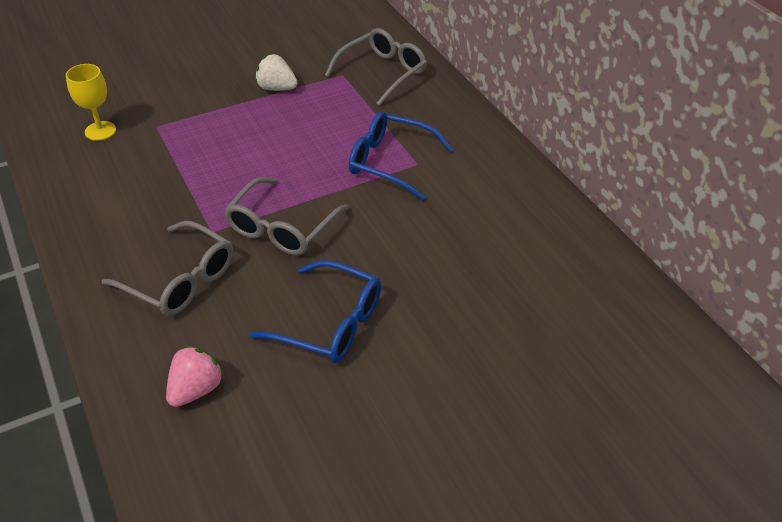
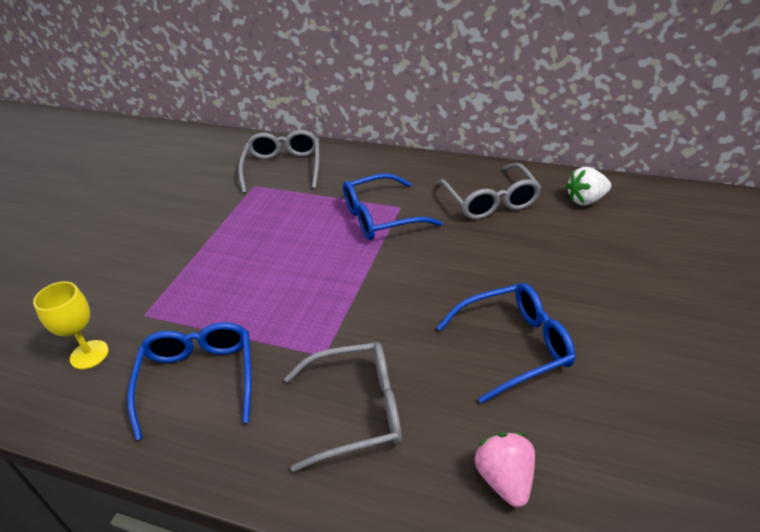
camera: 40 degrees left, 5 degrees down
(131, 190) = (198, 379): none -> blue glasses
(276, 88) = (214, 223): white strawberry -> white strawberry (586, 200)
(281, 228) = (375, 311): grey glasses -> grey glasses (490, 201)

